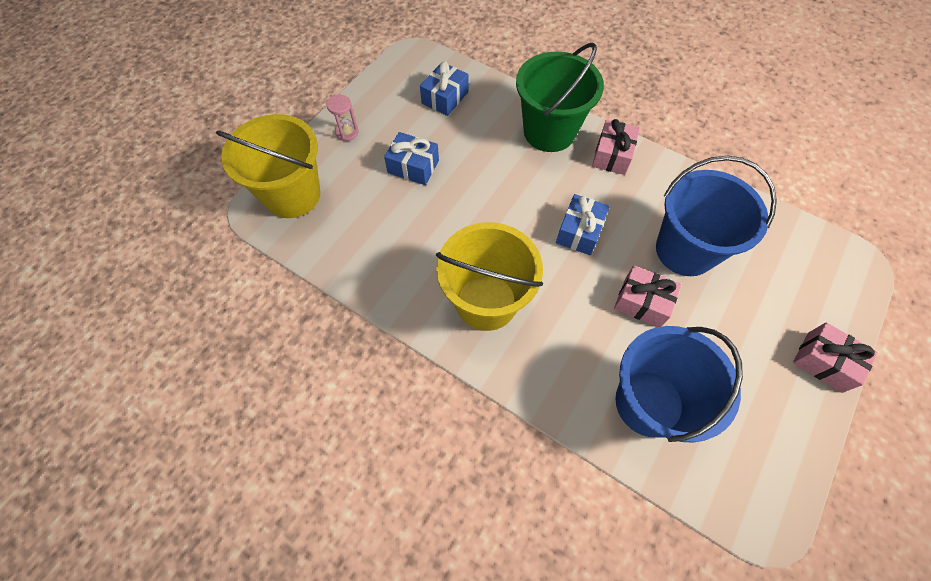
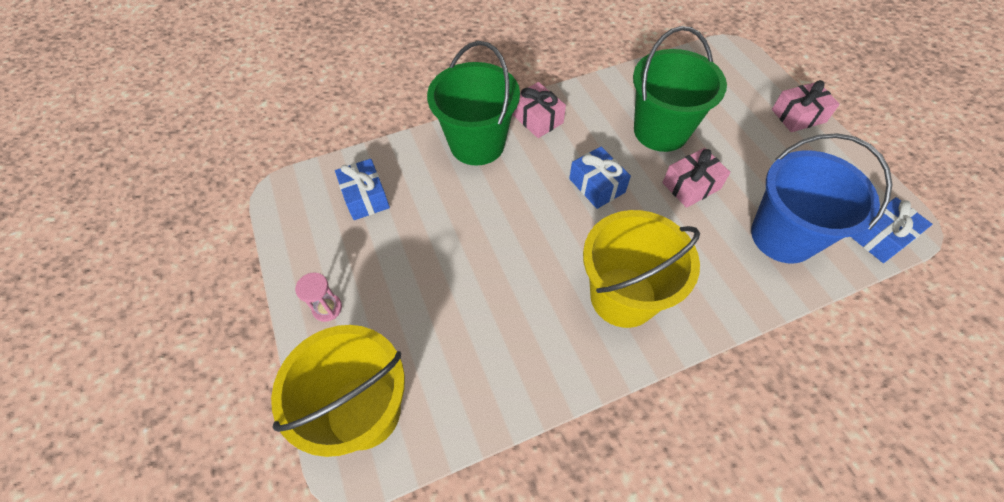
camera: 55 degrees left, 5 degrees down
(413, 166) = (425, 271): blue gift -> blue gift (880, 237)
(685, 250) = (661, 131): blue bucket -> green bucket

